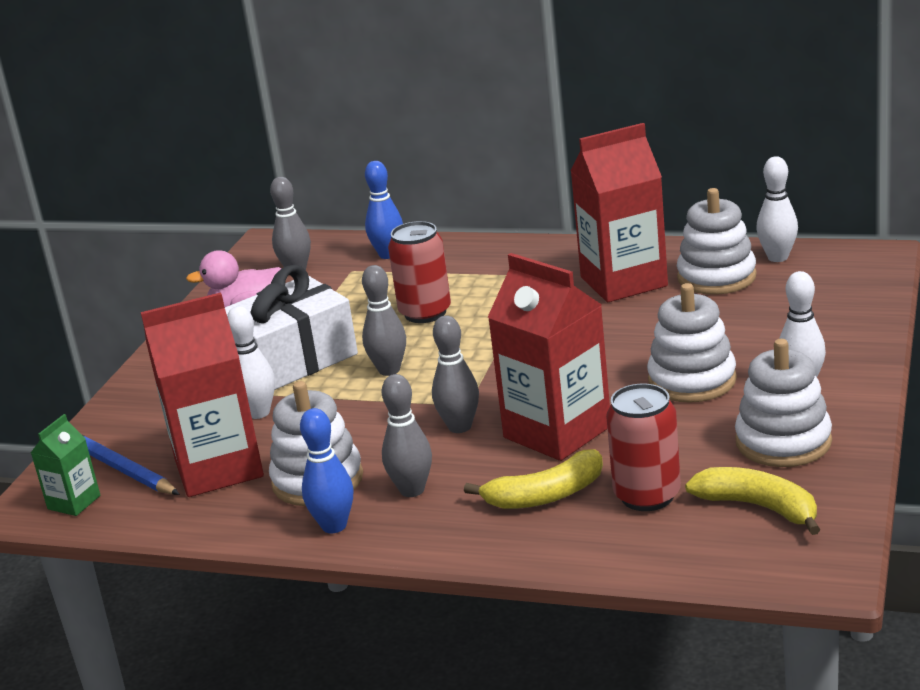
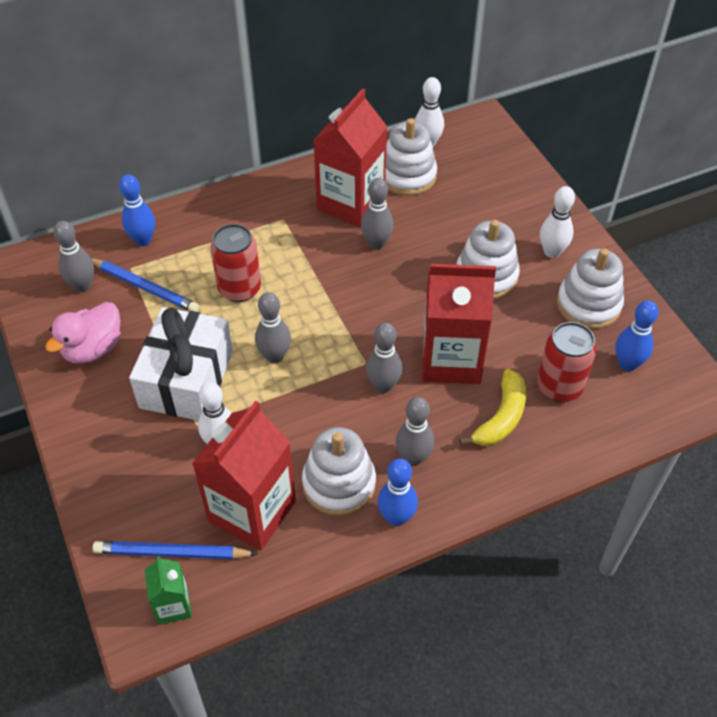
camera: 45 degrees left, 25 degrees up
(344, 287) = (145, 288): none -> blue pencil
(606, 320) = (376, 243): none -> grey bowling pin
(758, 507) = (627, 364): yellow banana -> blue bowling pin

